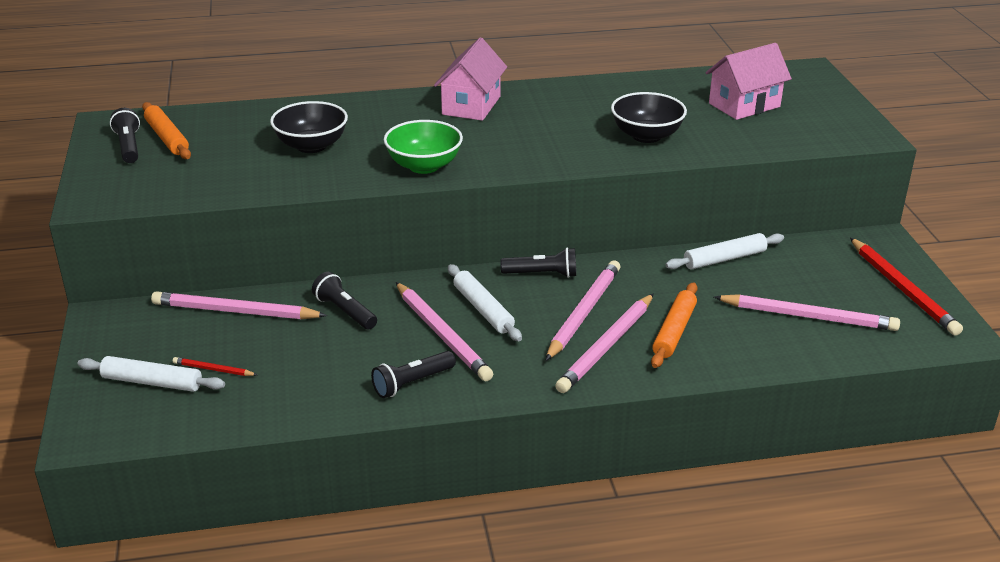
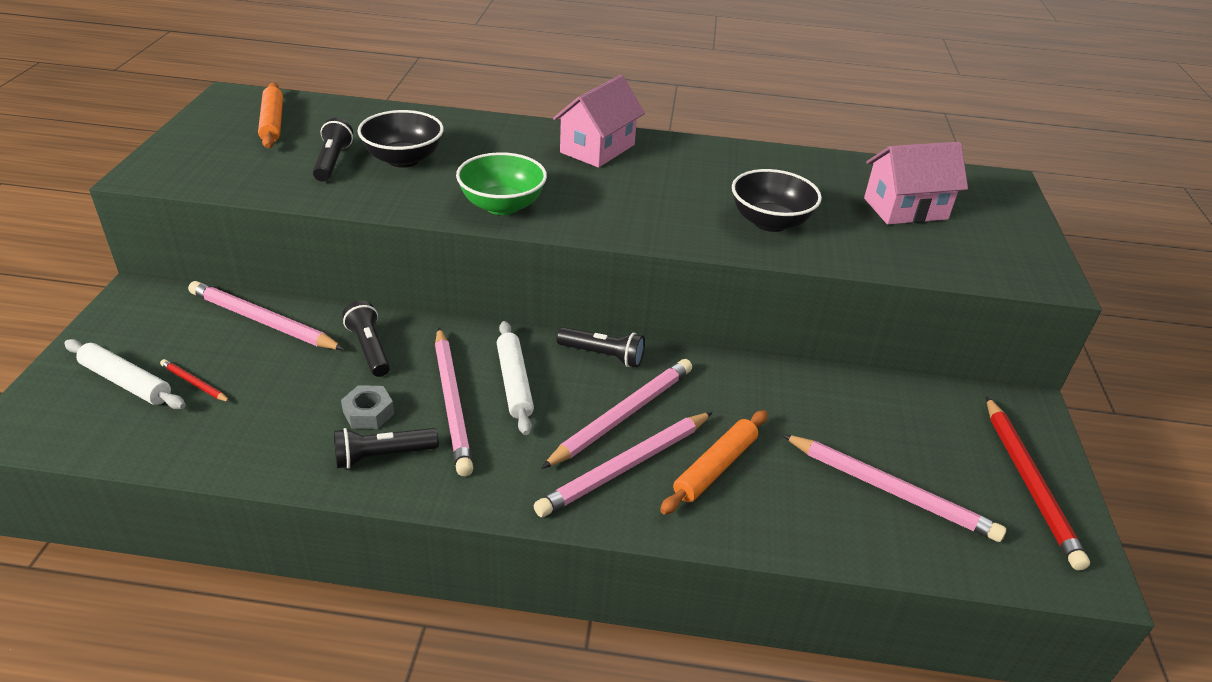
camera: 15 degrees right, 5 degrees up
(128, 146) = (230, 124): black flashlight -> black flashlight (333, 162)
(378, 357) = (368, 413): none -> grey nut
(724, 259) = (821, 386): white rolling pin -> none

